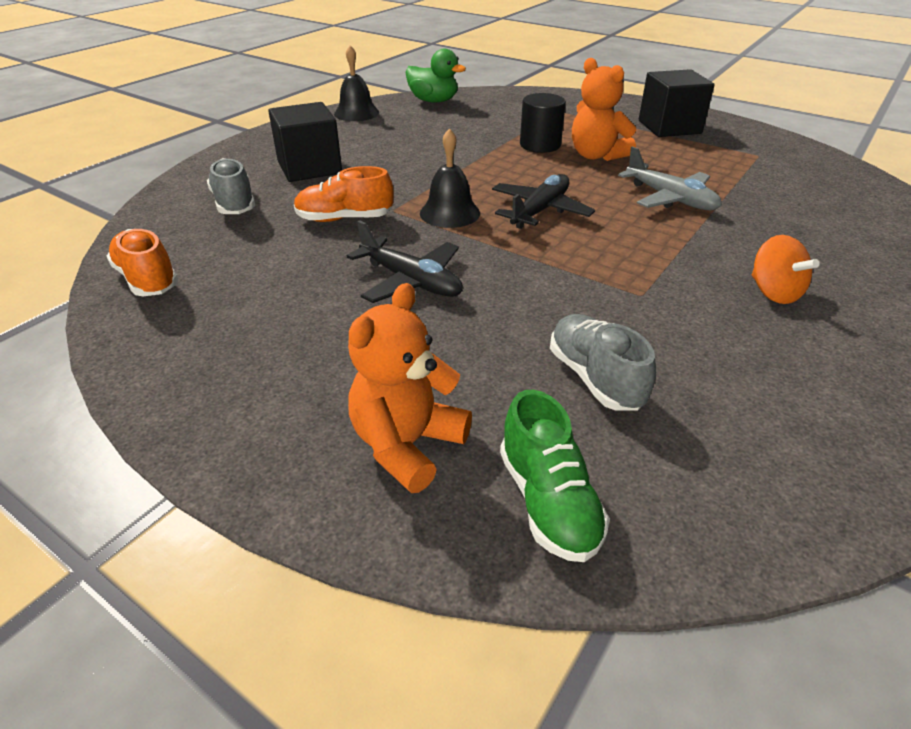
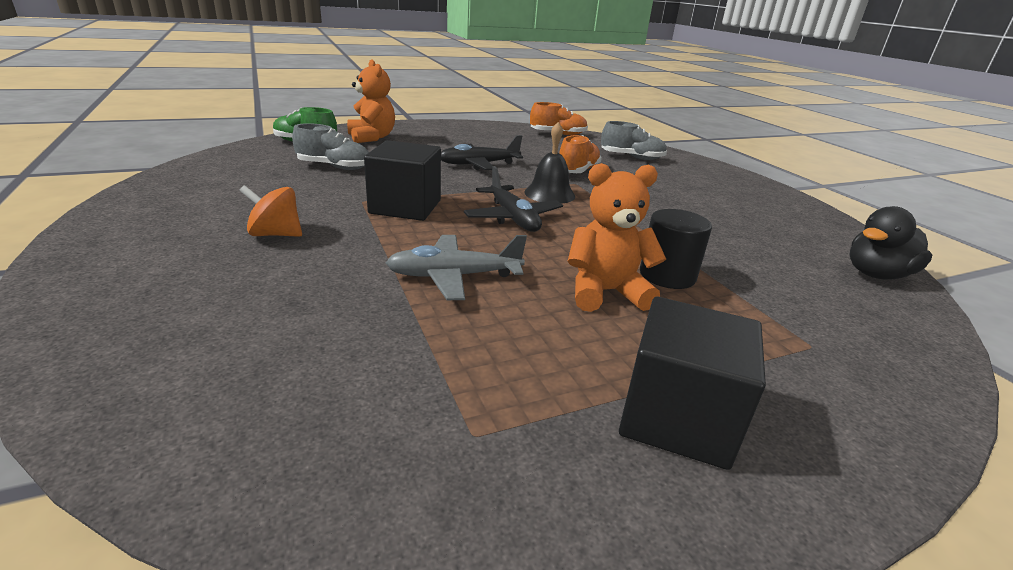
camera: 120 degrees right, 10 degrees down
(309, 168) = (679, 182): black cube -> black cube (405, 207)
(356, 113) = (827, 226): black bell -> none
(433, 101) = (876, 274): green duck -> black duck

